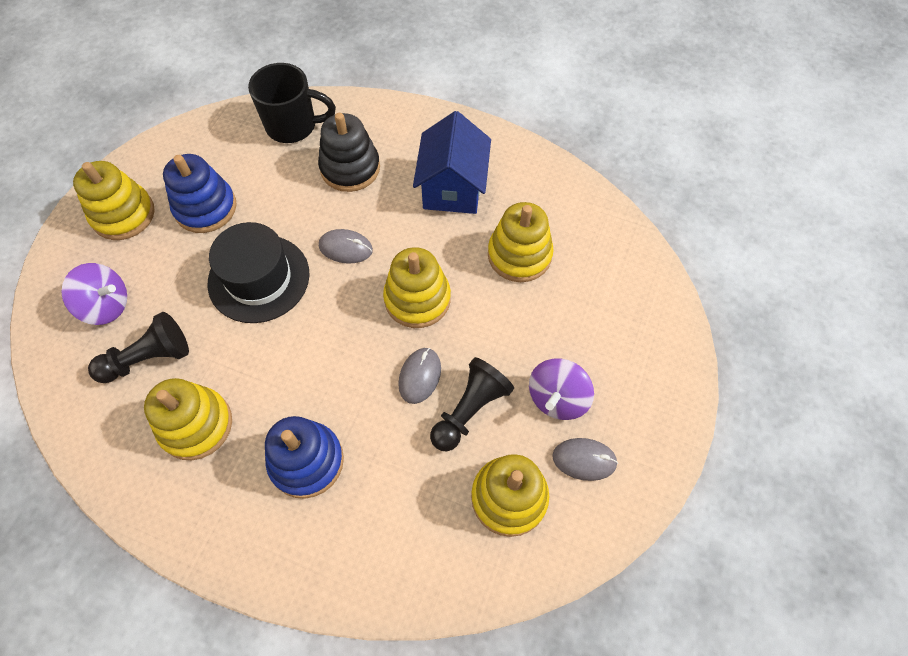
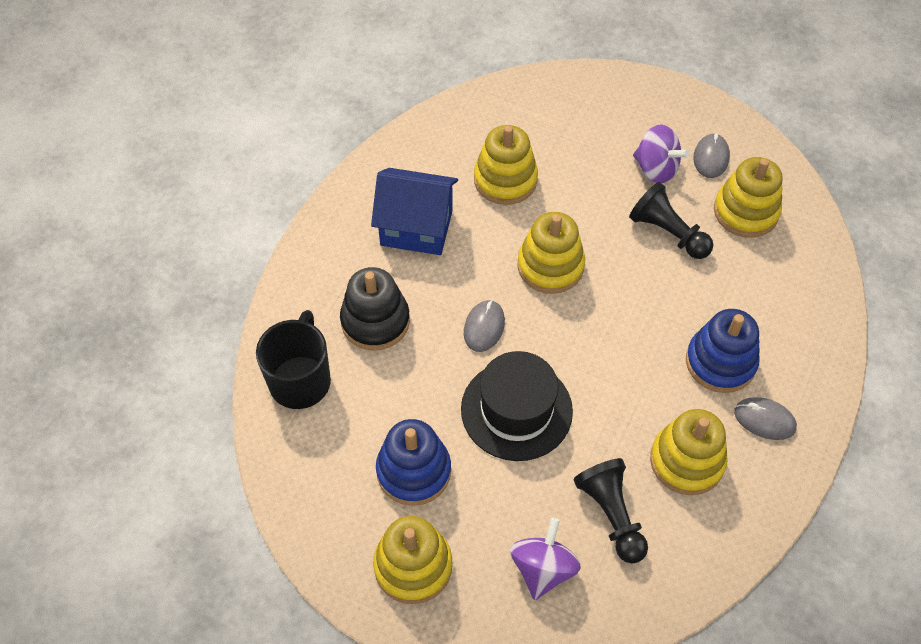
camera: 85 degrees left, 5 degrees down
(420, 376) = (634, 269): grey mouse -> grey mouse (764, 420)

